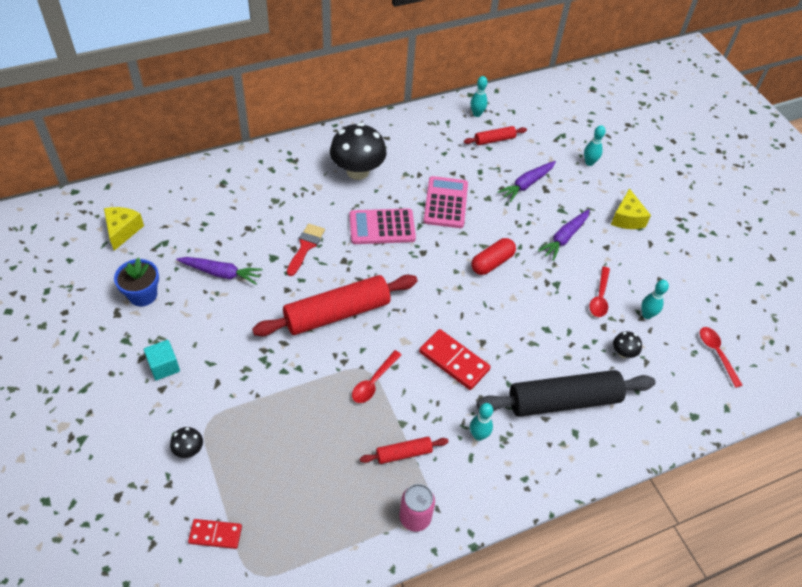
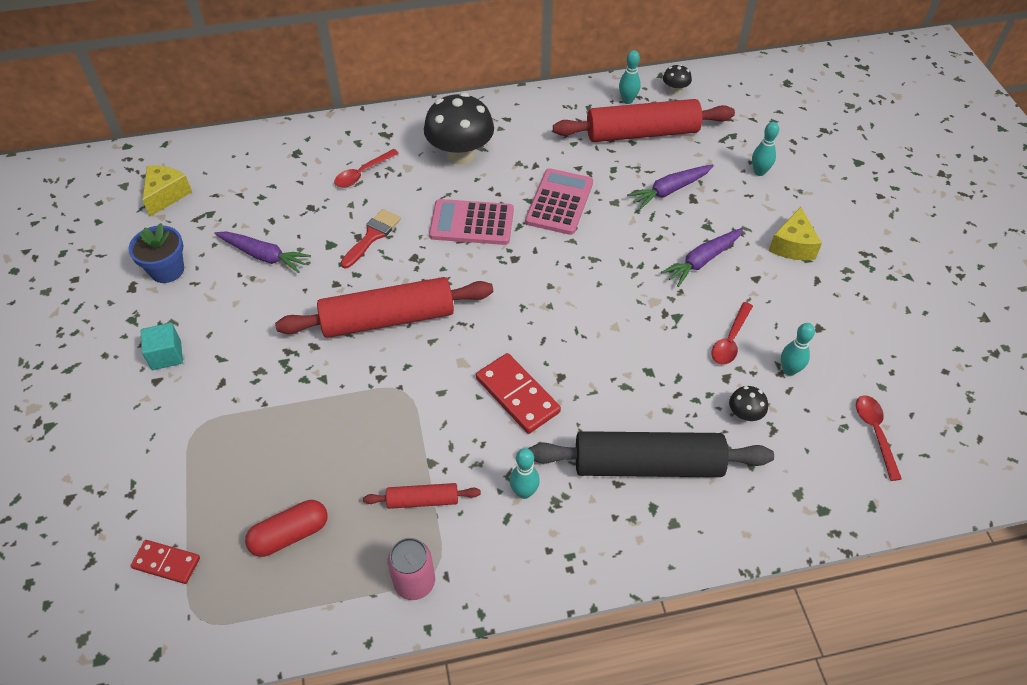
camera: 15 degrees right, 0 degrees up
(189, 450) = (166, 456): black mushroom -> black mushroom (675, 90)
(373, 382) = (409, 407): red spoon -> red spoon (362, 173)
(492, 263) = (599, 281): red capsule -> red capsule (290, 535)
(494, 140) = (642, 133): red rolling pin -> red rolling pin, size x2.12

